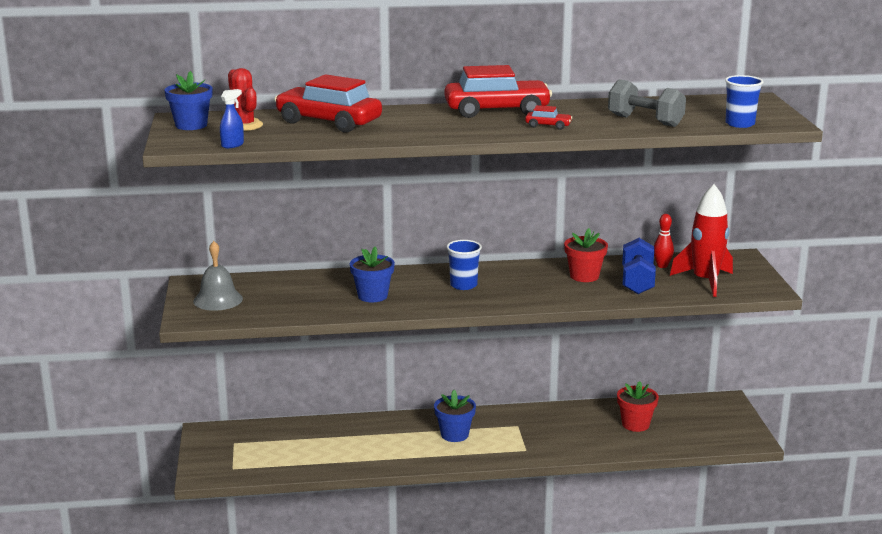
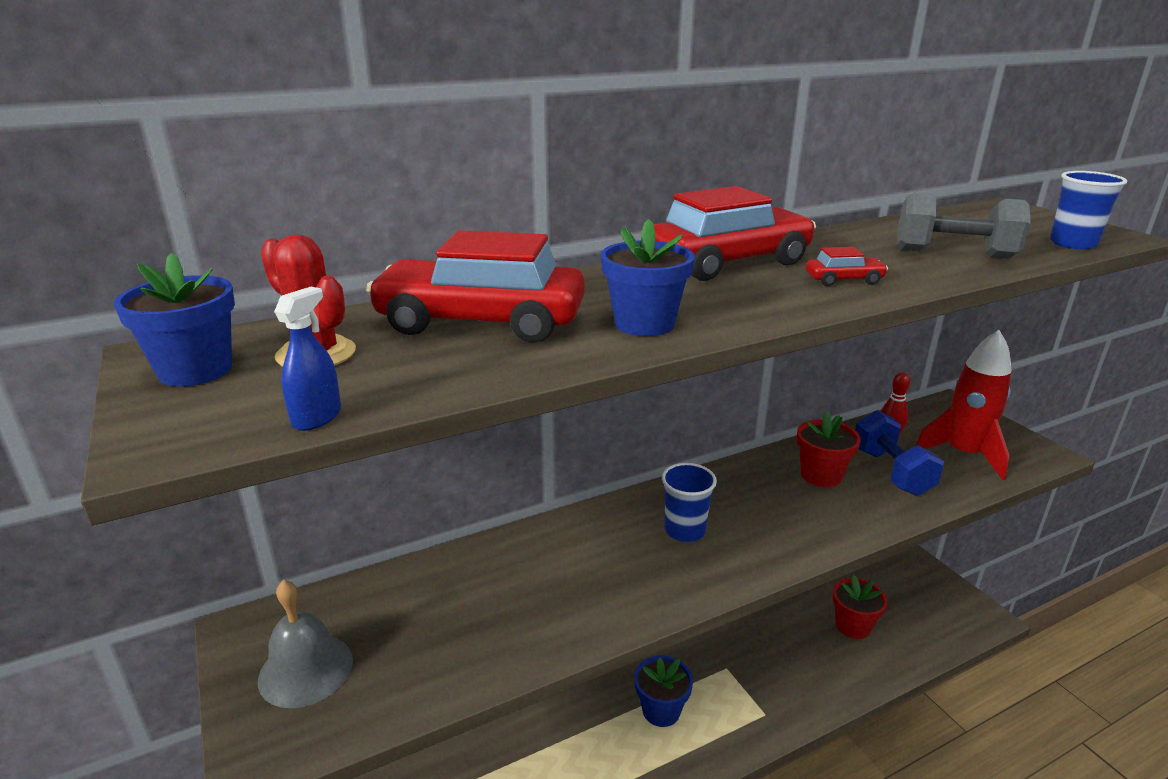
camera: 20 degrees left, 5 degrees up
(372, 296) = (569, 589): blue flower pot -> blue flower pot (644, 324)

